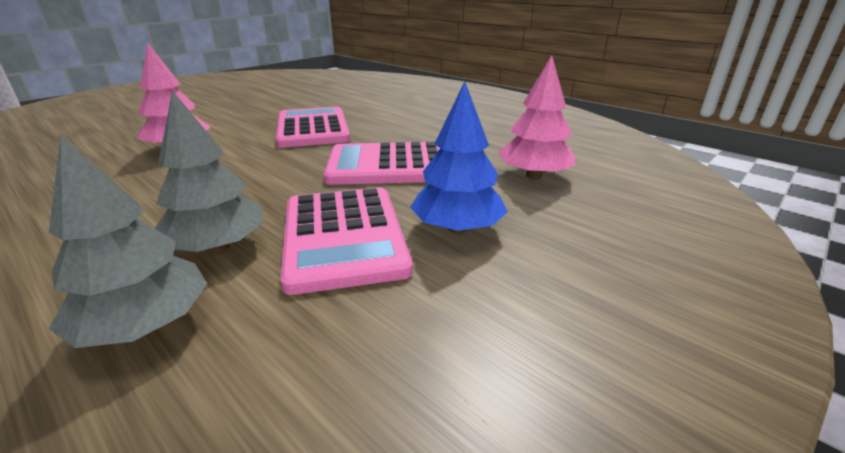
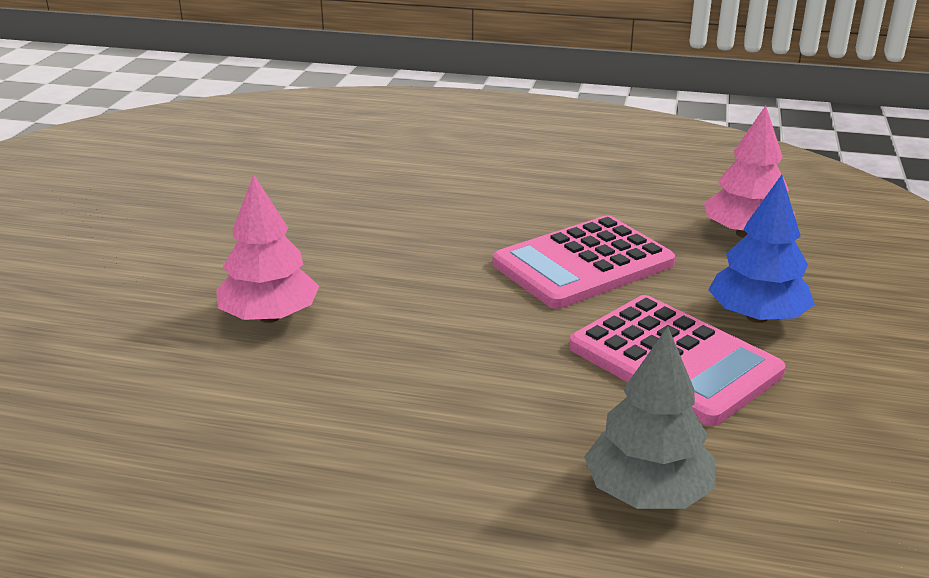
camera: 30 degrees left, 0 degrees up
(218, 247) = (576, 412): grey tree -> none
(312, 128) = (394, 233): pink calculator -> none

